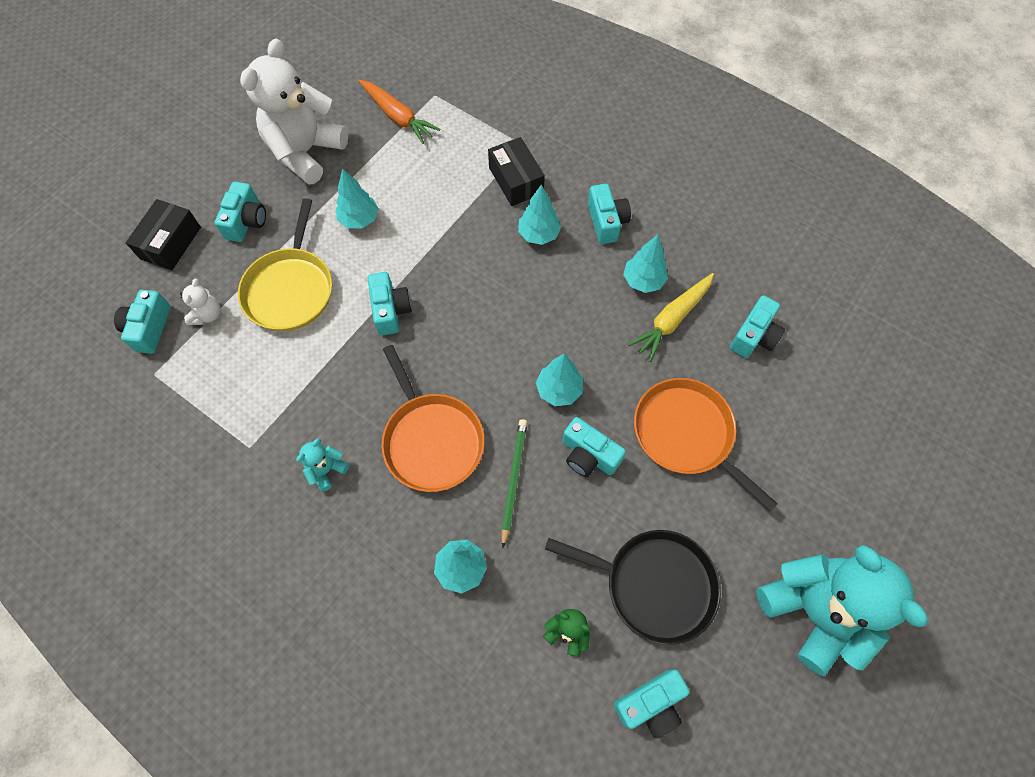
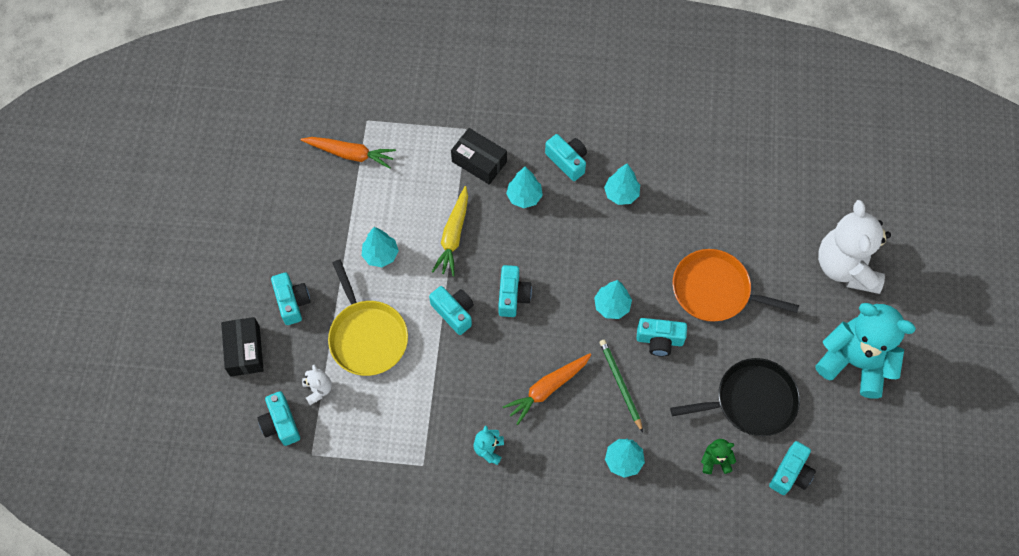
camera: 30 degrees left, 0 degrees up
(306, 152) = (297, 221): white teddy bear -> white teddy bear (846, 266)
(431, 440) = (547, 389): orange pan -> orange carrot
(671, 320) = (658, 213): yellow carrot -> yellow carrot (453, 236)
(754, 336) = (720, 196): turquoise camera -> turquoise camera (512, 296)

